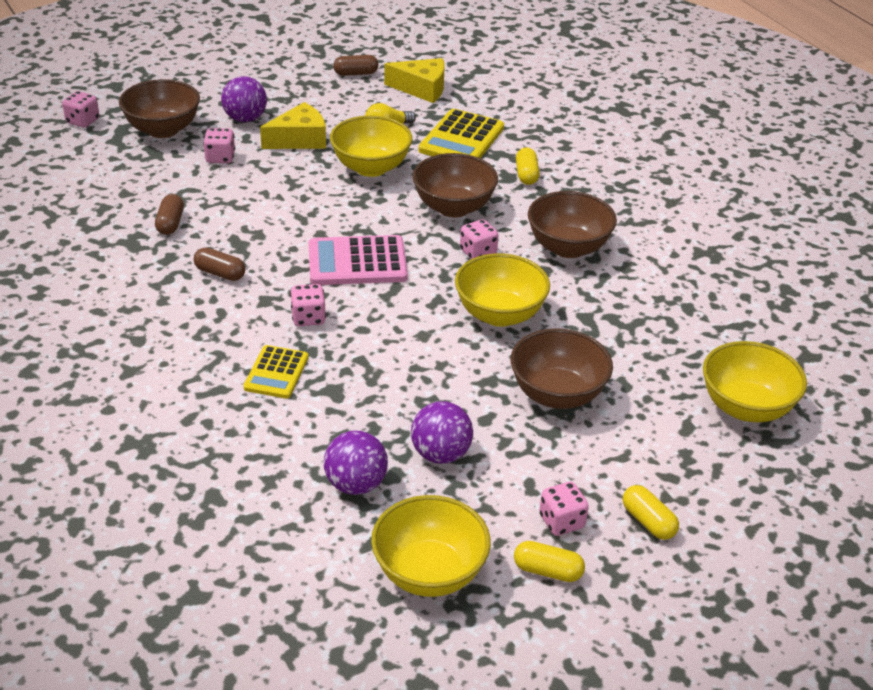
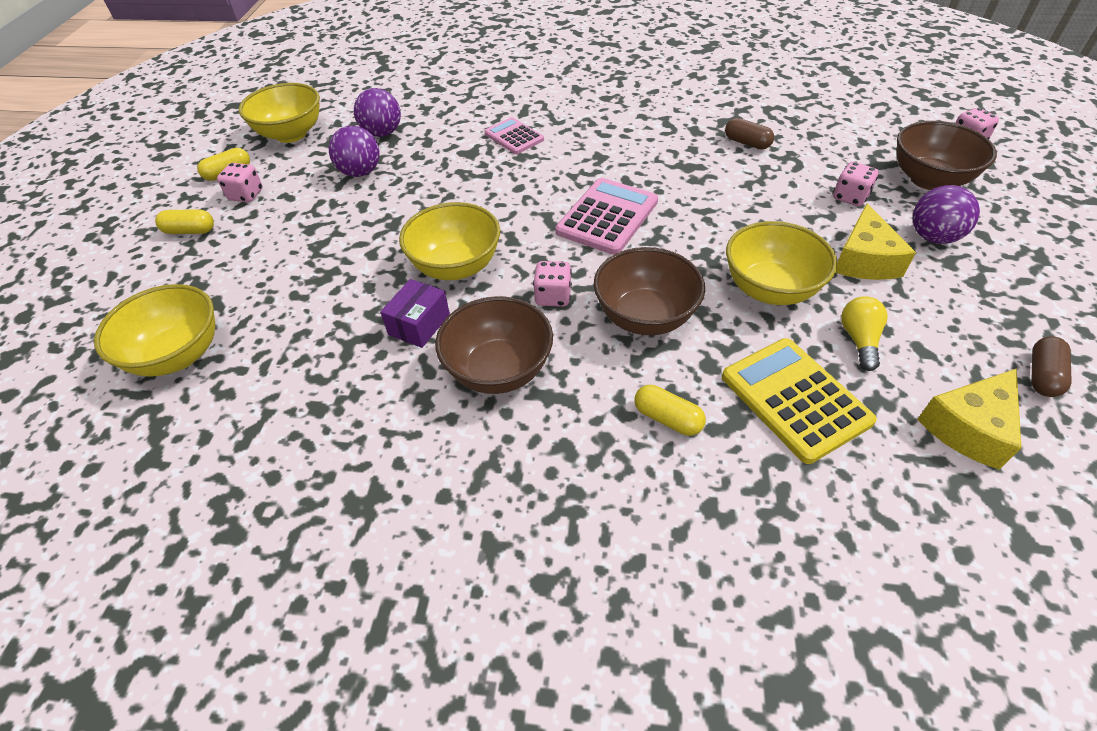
camera: 130 degrees right, 10 degrees up
(220, 273) = (654, 146): brown capsule -> none
(276, 373) = (514, 137): yellow calculator -> pink calculator
(308, 318) = (558, 168): pink dice -> none
(557, 394) = (337, 251): brown bowl -> none
(574, 301) = (419, 324): none -> purple box

